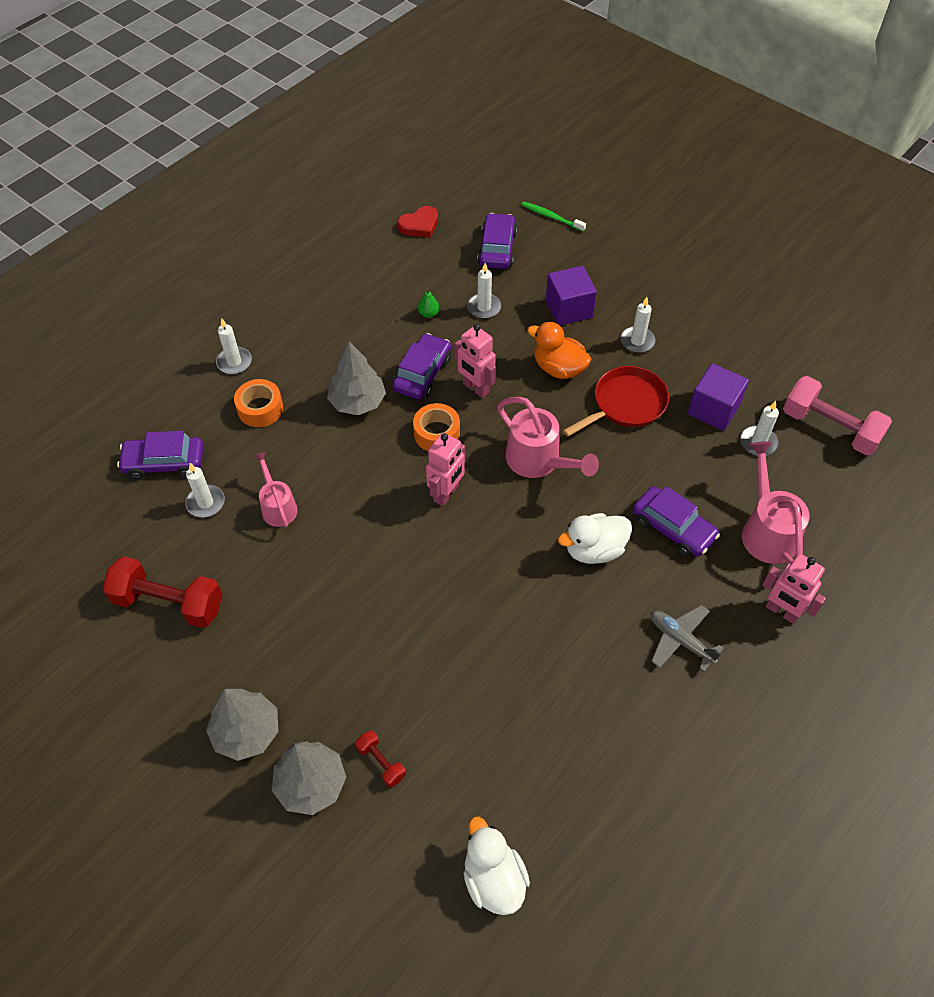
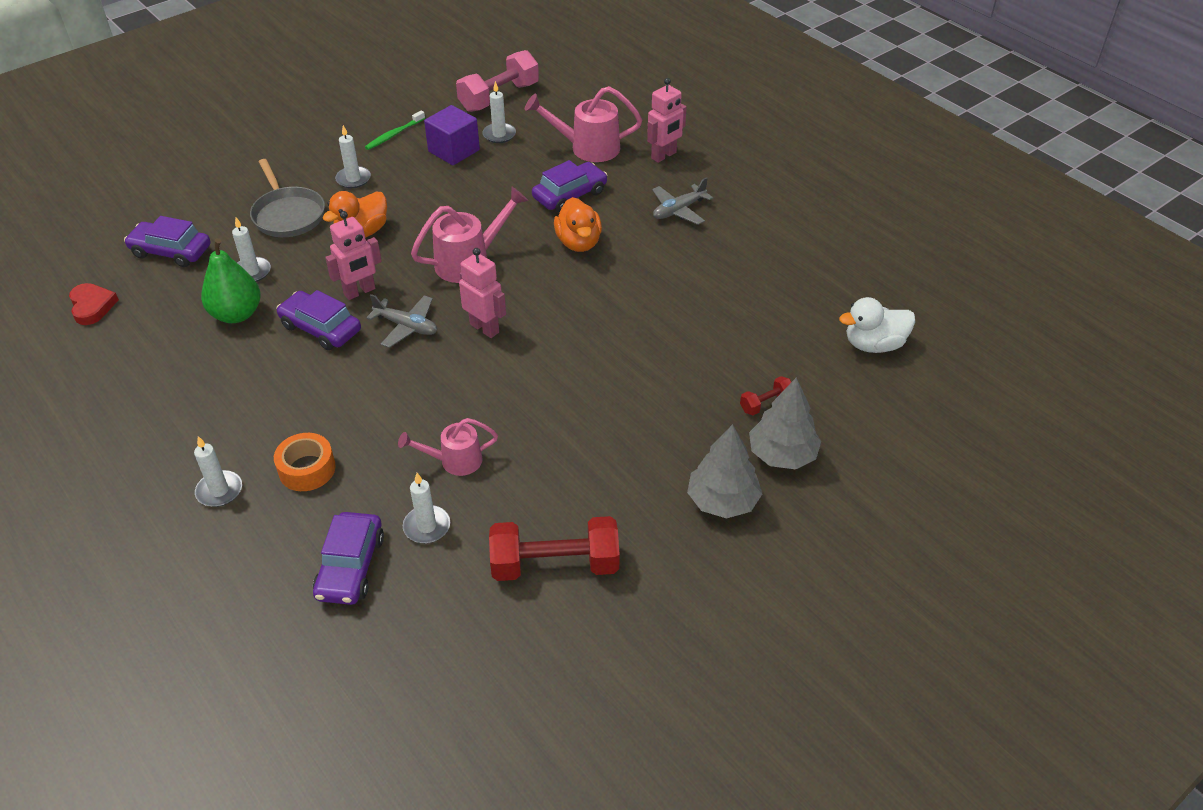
camera: 80 degrees left, 10 degrees down
(169, 603) = (555, 565): red dumbbell -> red dumbbell turned 60 degrees clockwise
(357, 402) = (336, 383): grey tree -> none
(428, 314) = (236, 314): green pear -> green pear, size x2.26
(437, 433) = (406, 326): orange tape -> grey plane
(551, 217) = (150, 207): green toothbrush -> green toothbrush (394, 134)
(569, 309) = (288, 214): purple cube -> grey pan
(594, 550) = (578, 243): white duck -> orange duck
(625, 404) = (425, 199): red pan -> none

